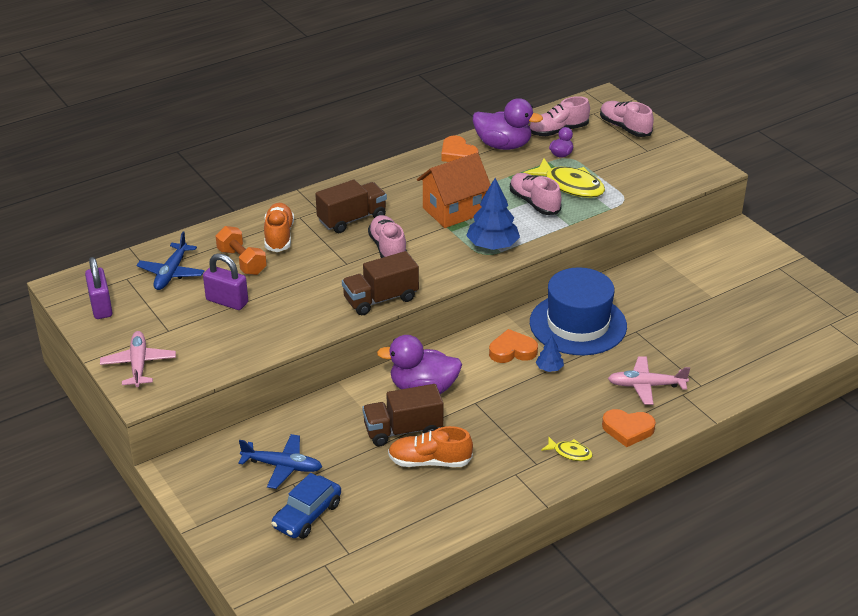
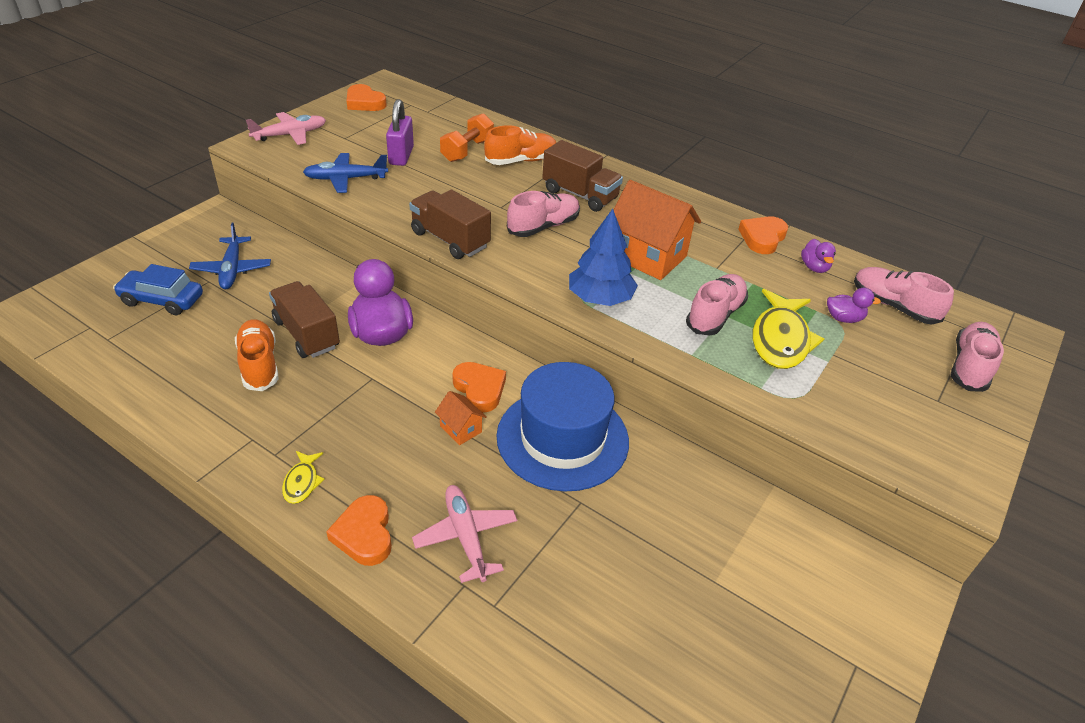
camera: 65 degrees right, 5 degrees up
(101, 307) = (364, 102): purple padlock -> orange heart
(171, 273) = (430, 122): blue plane -> blue plane (346, 179)
(503, 145) = (814, 267): purple duck -> purple duck, size x0.49
(549, 368) = (461, 429): blue tree -> orange house

